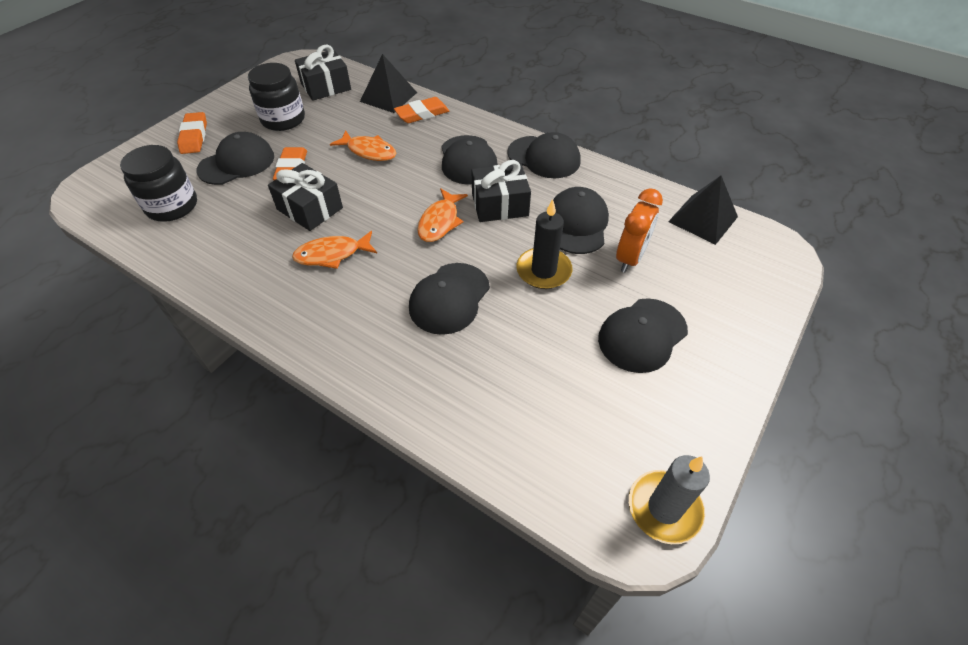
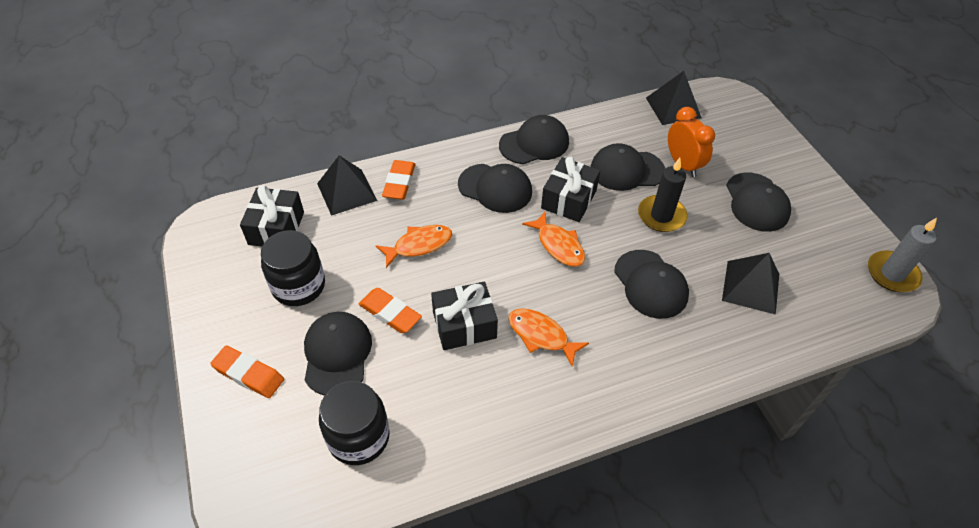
camera: 55 degrees left, 0 degrees up
(332, 254) = (541, 335): orange fish -> orange fish turned 105 degrees clockwise
(515, 376) = (751, 287): none -> black pyramid
(577, 224) = (626, 170): black cap -> black cap turned 45 degrees counterclockwise

